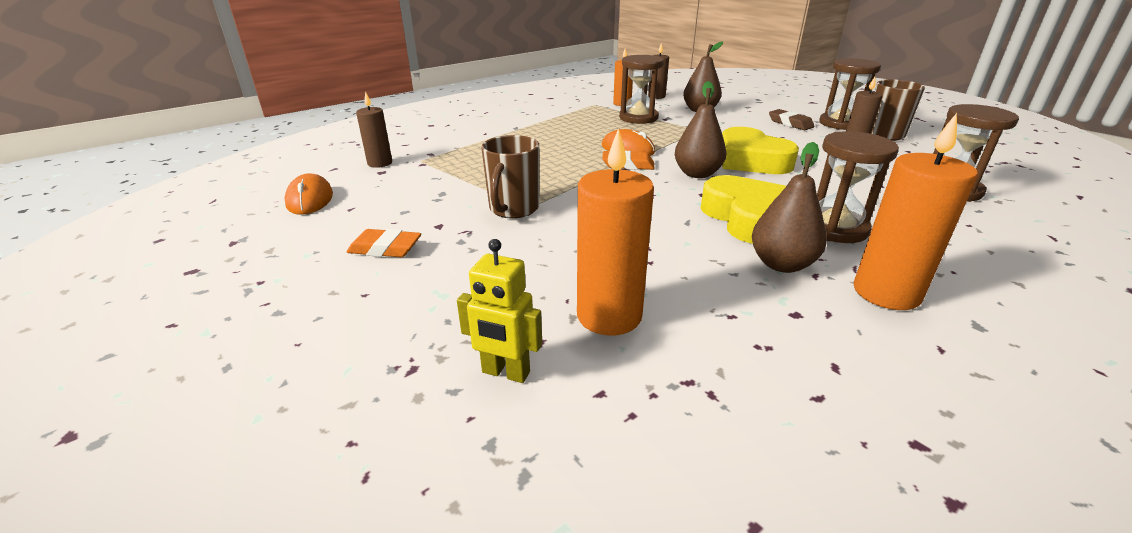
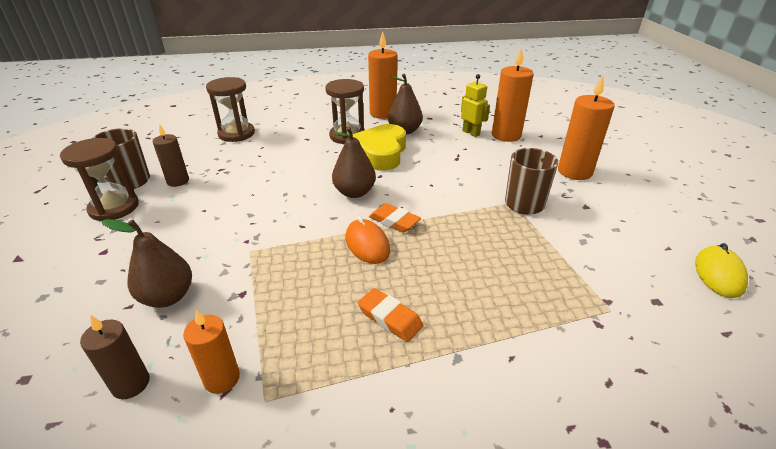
camera: 150 degrees left, 5 degrees up
(310, 199) = (718, 274): orange mouse -> yellow mouse
(380, 163) = (665, 322): brown candle -> none
(385, 249) = (623, 198): orange eraser -> orange eraser (390, 318)
(457, 270) = (574, 172): none -> orange candle
(505, 373) = (558, 131): yellow robot -> yellow robot (471, 133)
(638, 118) = (268, 310): brown hourglass -> none
(751, 160) = (291, 192): yellow heart -> none
(790, 123) = (150, 226): brown eraser -> none

